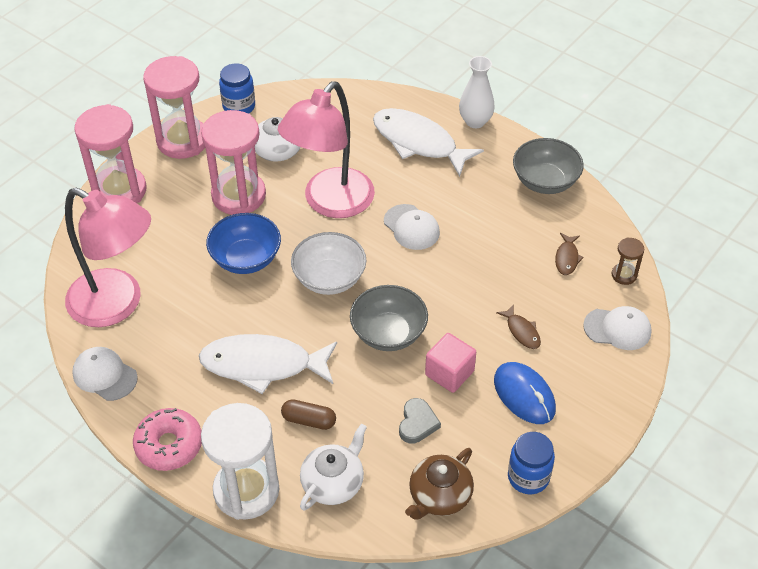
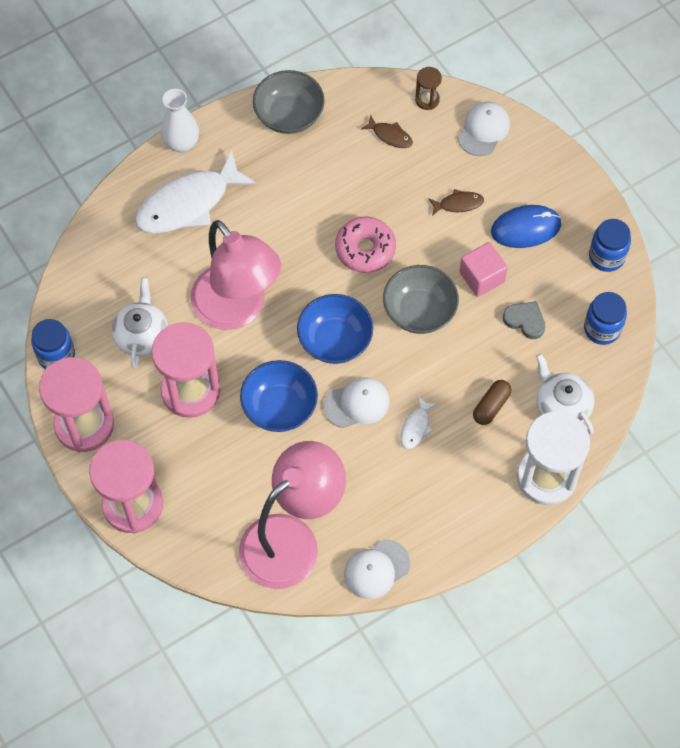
camera: 70 degrees left, 15 degrees up
(169, 445) = (477, 530): pink donut -> pink donut (365, 249)
(263, 365) = (416, 427): white fish -> white fish, size x0.43
(329, 278) = (335, 340): white bowl -> blue bowl
(411, 227) = (299, 249): white cap -> white cap (357, 403)
(439, 496) = (602, 329): brown teapot -> blue jar

